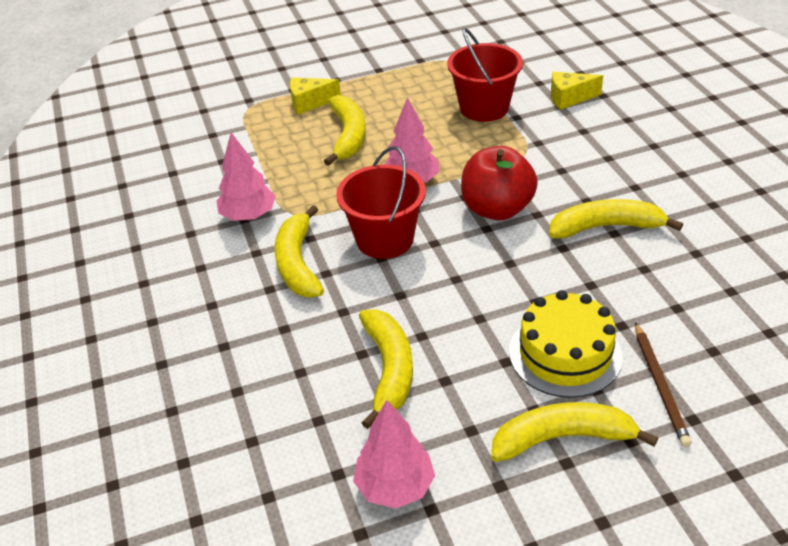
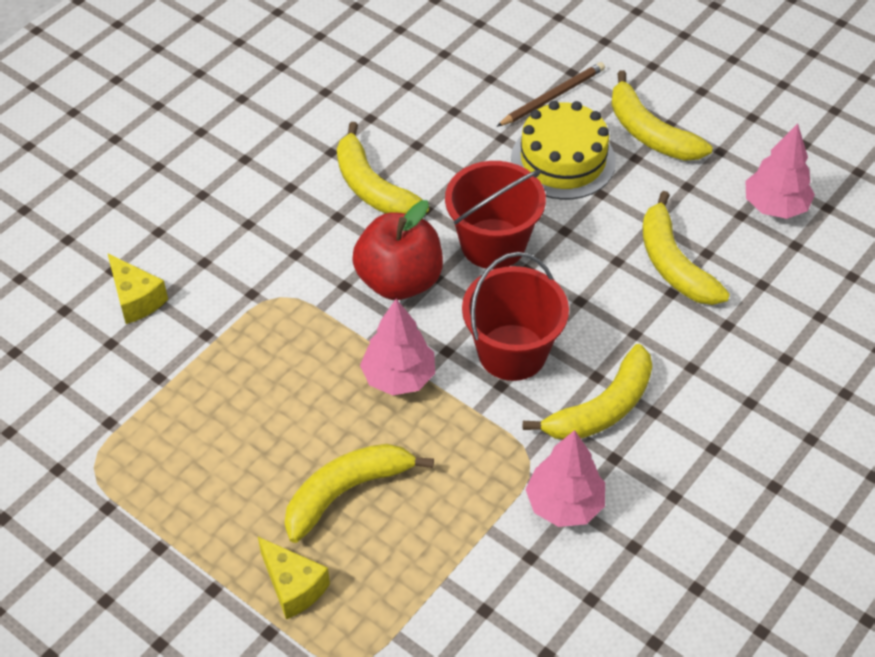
camera: 125 degrees left, 10 degrees up
(389, 370) = (673, 264): yellow banana -> yellow banana turned 75 degrees counterclockwise
(484, 108) = (202, 375): red bucket -> red bucket (493, 244)

